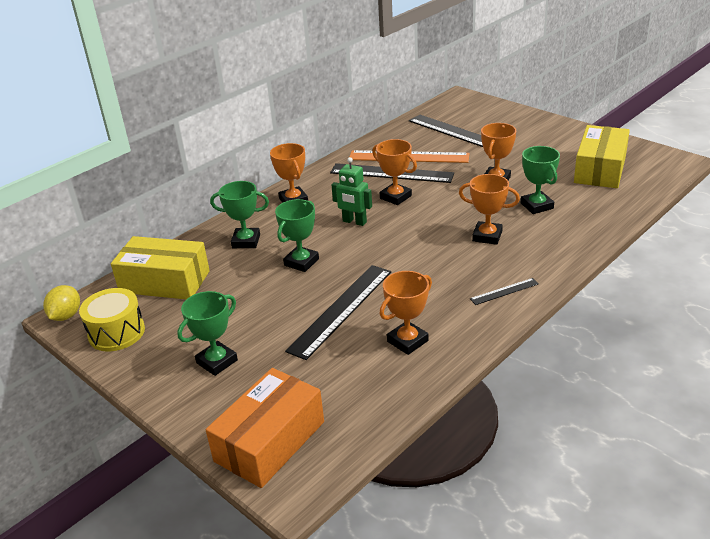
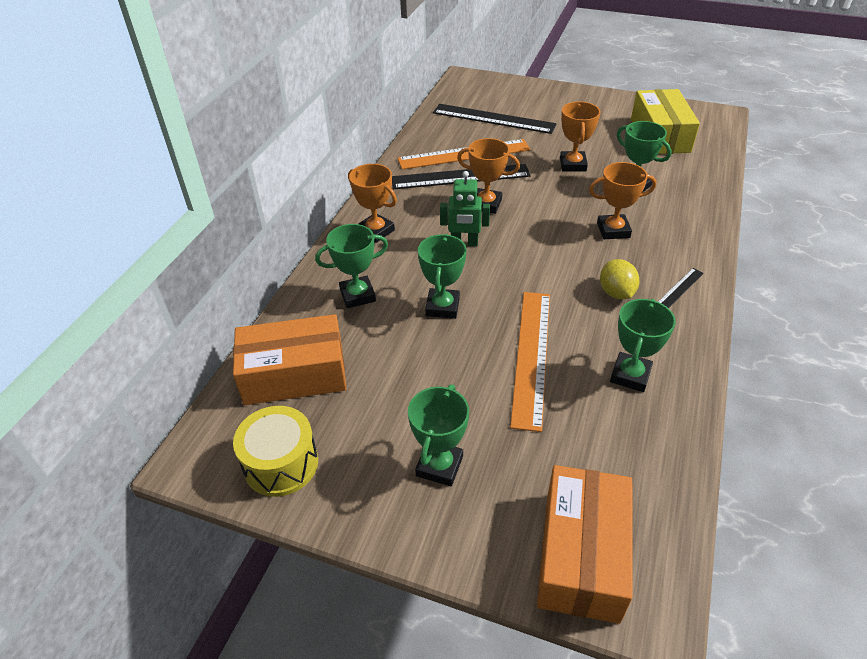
camera: 25 degrees left, 10 degrees up
(66, 316) = (192, 459): yellow lemon -> yellow lemon (616, 293)
(165, 282) = (294, 374): yellow box -> orange box
(341, 310) = (531, 356): black ruler -> orange ruler
(407, 341) = (630, 375): orange trophy -> green trophy

